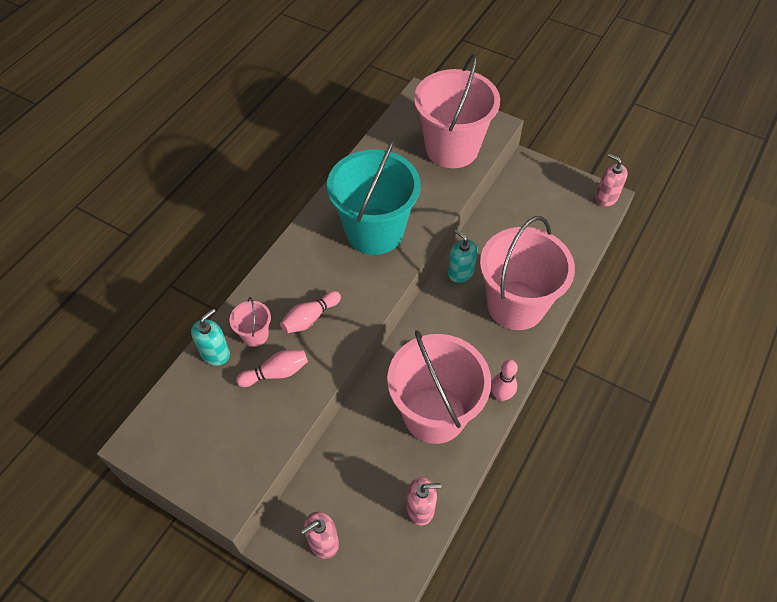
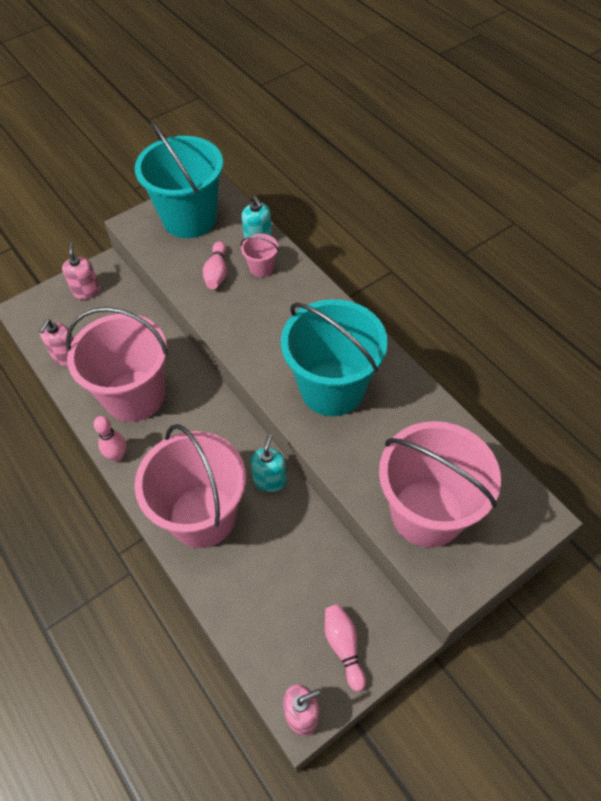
camera: 115 degrees right, 0 degrees up
(200, 439) = (189, 218): none -> turquoise bucket
(310, 318) = (257, 308): pink bowling pin -> pink bowling pin (344, 646)
(460, 272) = (270, 480): turquoise soap dispenser -> turquoise soap dispenser turned 60 degrees counterclockwise

